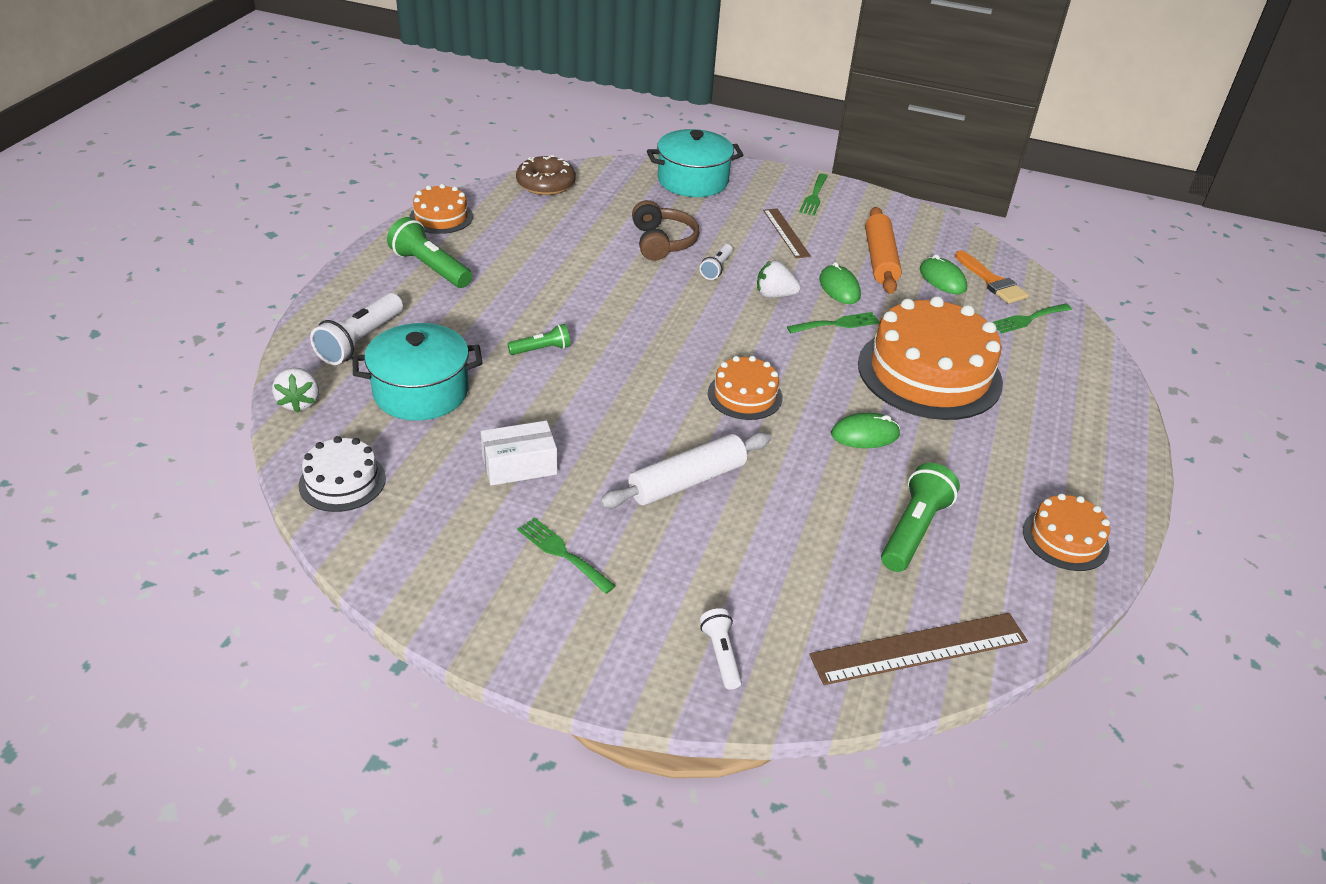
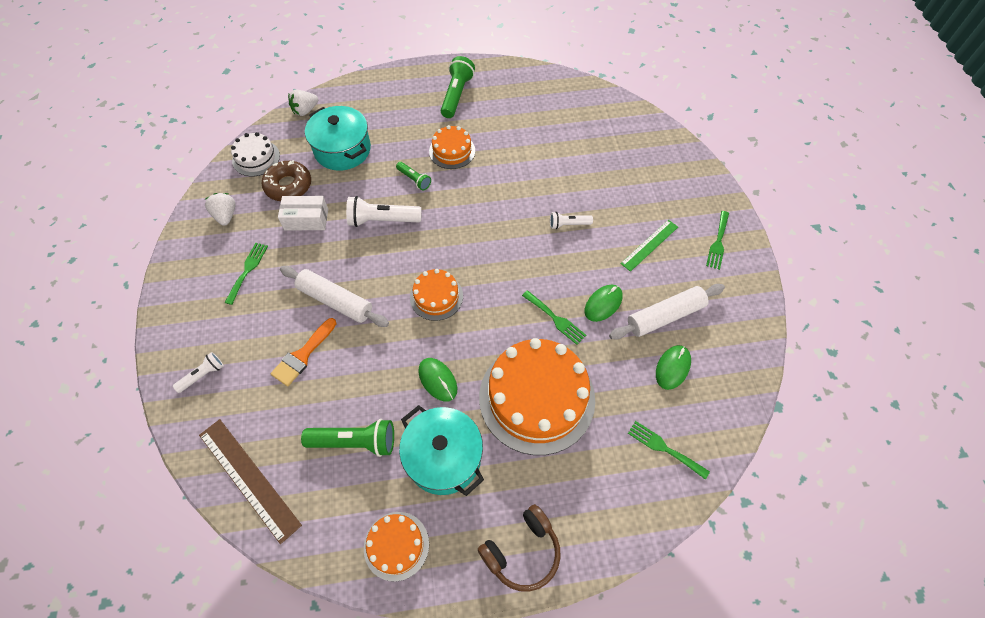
camera: 65 degrees right, 20 degrees up
(360, 341) = (369, 104): white flashlight -> white flashlight (382, 220)
(441, 217) = (511, 72): orange cake -> orange cake (452, 151)
(519, 465) = (306, 219): white box -> white box turned 45 degrees counterclockwise
(546, 184) = (592, 97): brown donut -> brown donut (288, 186)
(662, 242) = (575, 183): brown headphones -> brown headphones (522, 552)
(692, 181) = (670, 165): turquoise pot -> turquoise pot (443, 457)
(774, 295) = (562, 269): white strawberry -> white strawberry (226, 215)
(786, 233) = (649, 245): brown ruler -> green ruler
(814, 197) = (718, 242): green fork -> green fork turned 60 degrees counterclockwise
(880, 259) = (665, 316): orange rolling pin -> white rolling pin
(992, 281) = (699, 405): orange brush -> orange brush (302, 355)

